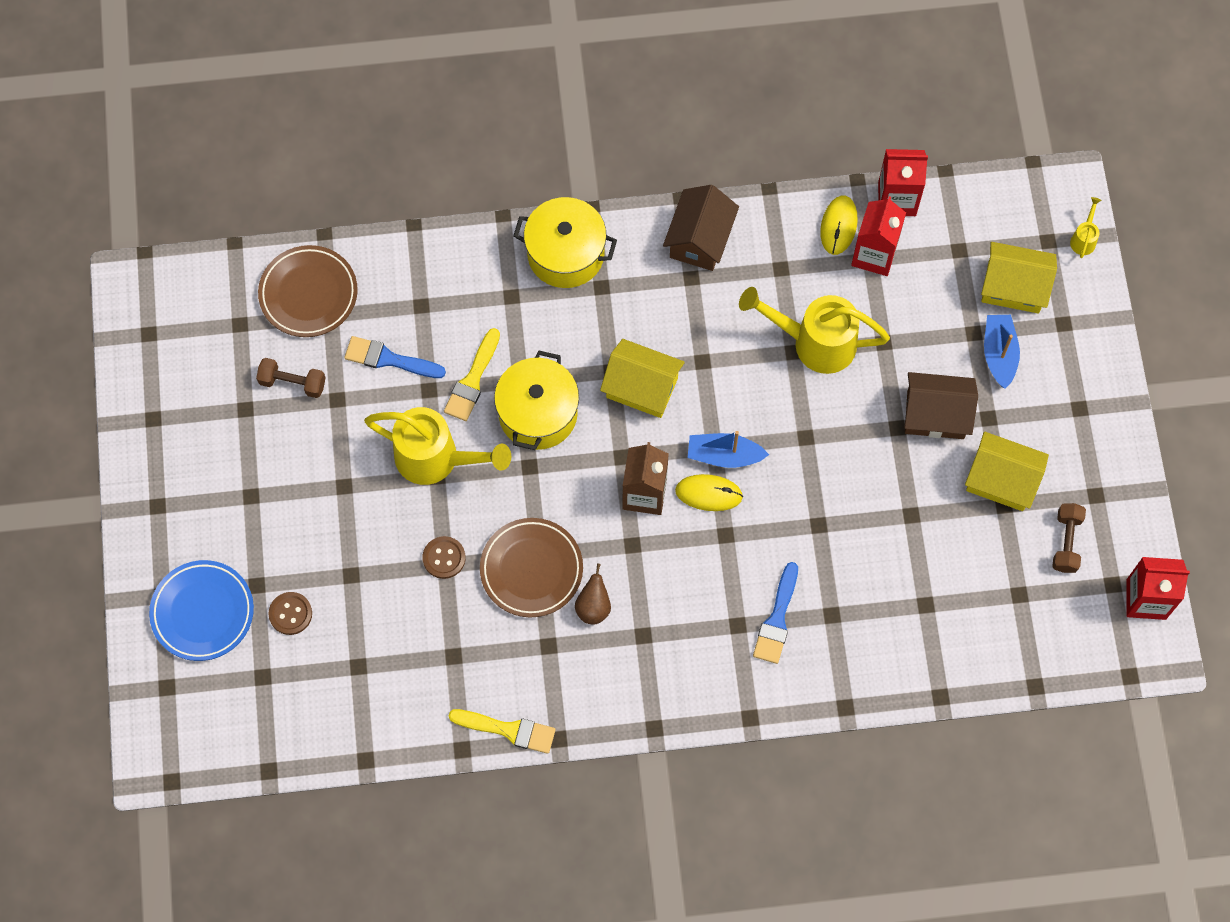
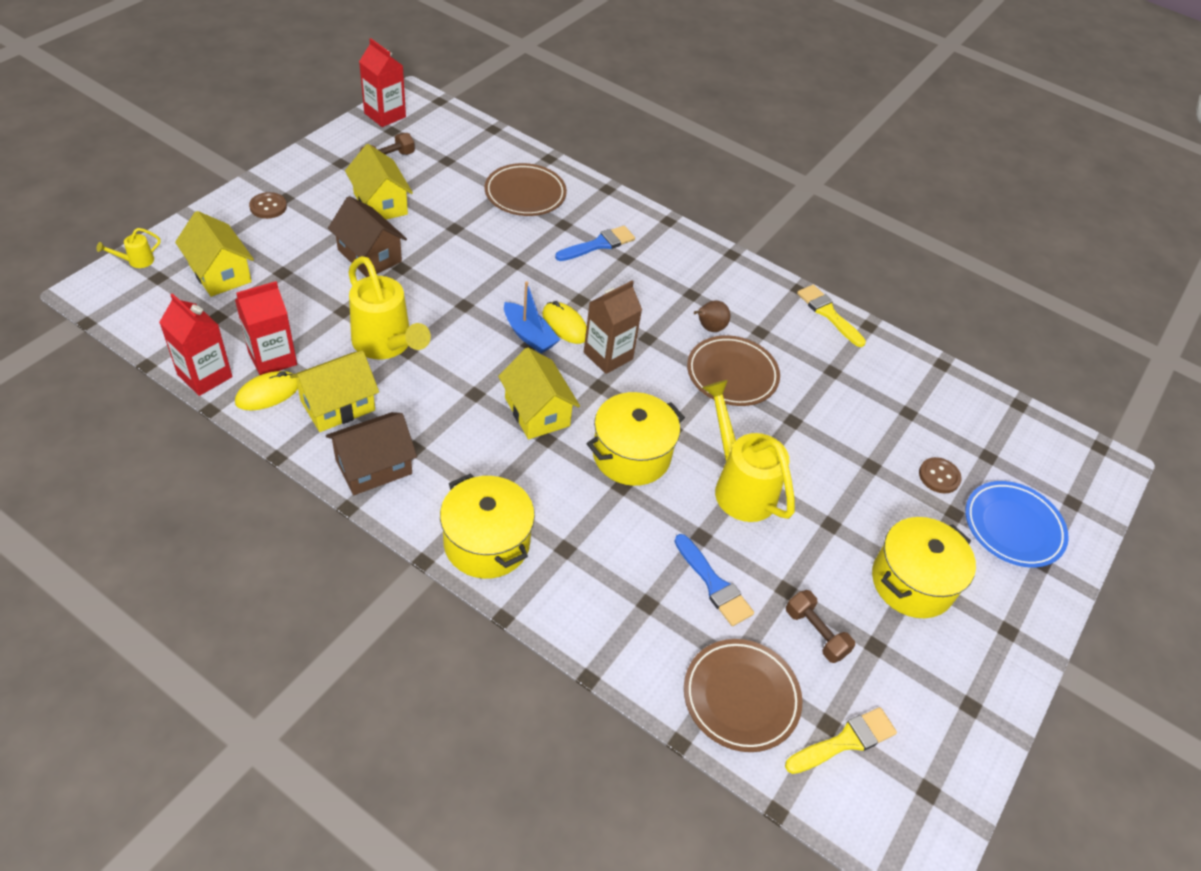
camera: 145 degrees left, 20 degrees down
(251, 486) = (912, 582): none -> yellow pot
(444, 558) = (790, 425): brown button -> brown button (268, 207)
(472, 380) = (659, 515): yellow brush -> yellow brush (845, 741)
(781, 261) = (338, 405): none -> yellow house
(905, 621) = (525, 194): none -> brown plate
(999, 354) = (285, 252): blue boat -> none

